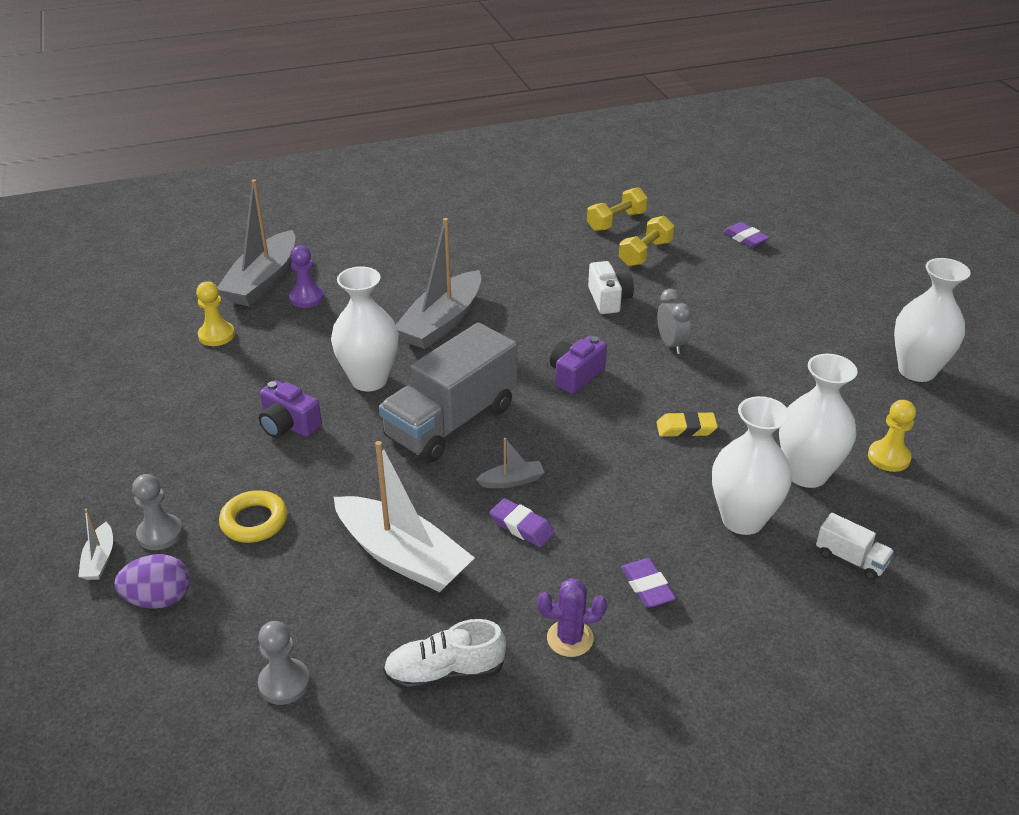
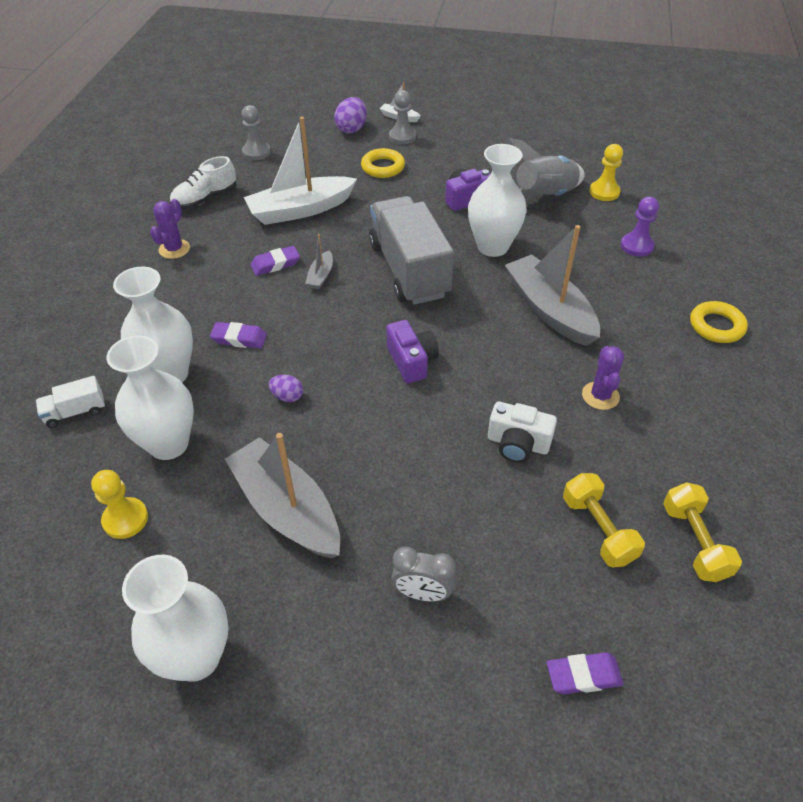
camera: 120 degrees right, 10 degrees up
(252, 371) = (544, 198): none -> grey rocket
(262, 281) = (679, 230): grey boat -> grey boat (287, 509)
(395, 243) = (716, 326): none -> yellow ring
(445, 672) = (205, 199): white shoe -> white shoe turned 150 degrees counterclockwise
(524, 276) = (600, 396): none -> purple cactus
(647, 587) = (171, 296): purple eraser -> purple eraser (239, 338)
(671, 344) = (407, 453): grey clock -> grey clock (422, 593)
(686, 429) = (287, 396): yellow eraser -> purple egg

